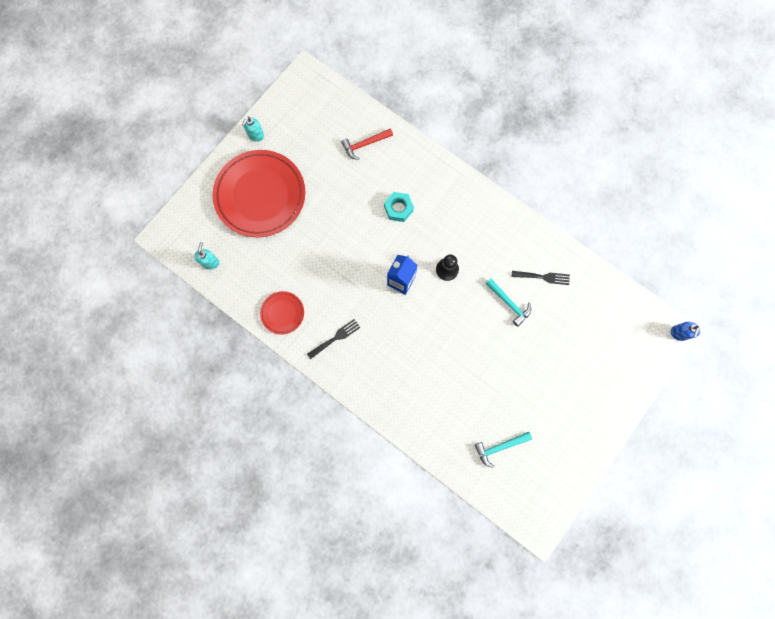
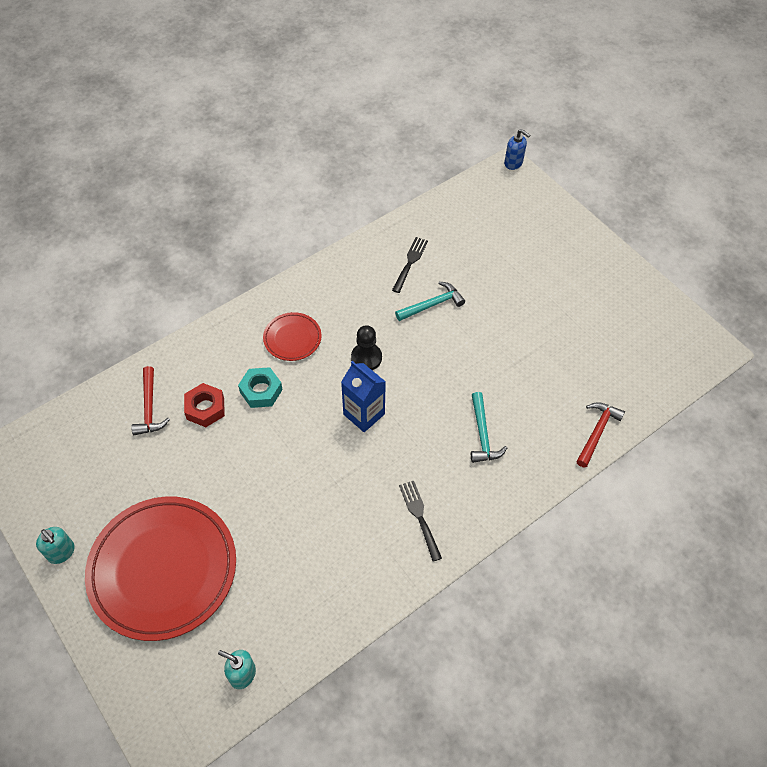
camera: 75 degrees left, 20 degrees down
(282, 313) = (361, 581): red plate -> red plate (292, 338)
(374, 178) = (205, 408): none -> red nut
(435, 446) = (597, 432): none -> red hammer
(500, 447) = (610, 362): turquoise hammer -> turquoise hammer (482, 434)

